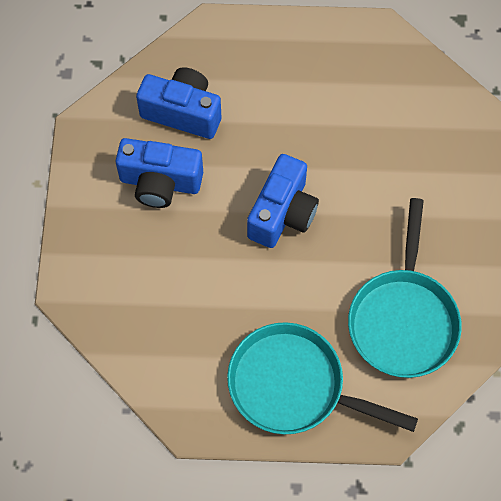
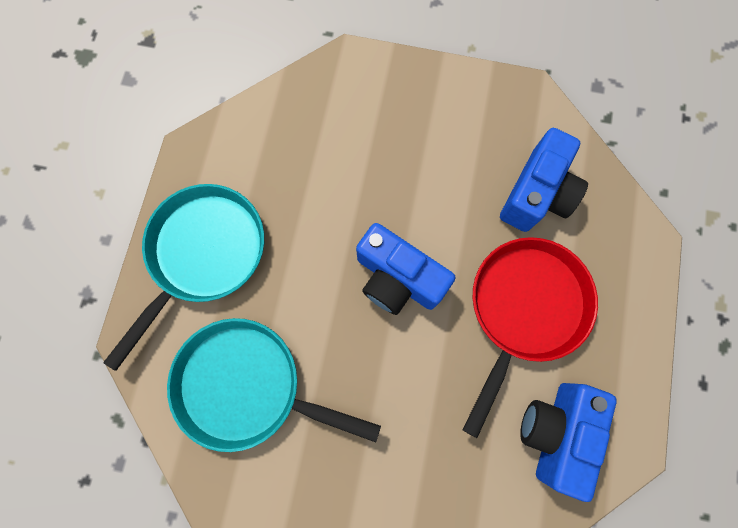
camera: 100 degrees right, 10 degrees up
(160, 183) = (454, 159): blue camera -> blue camera (555, 431)
(289, 112) = (524, 309): none -> red pan

